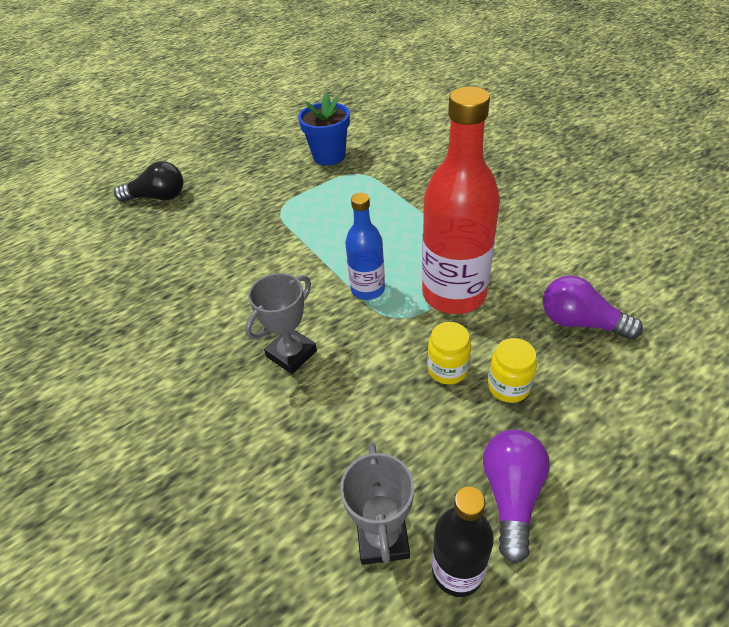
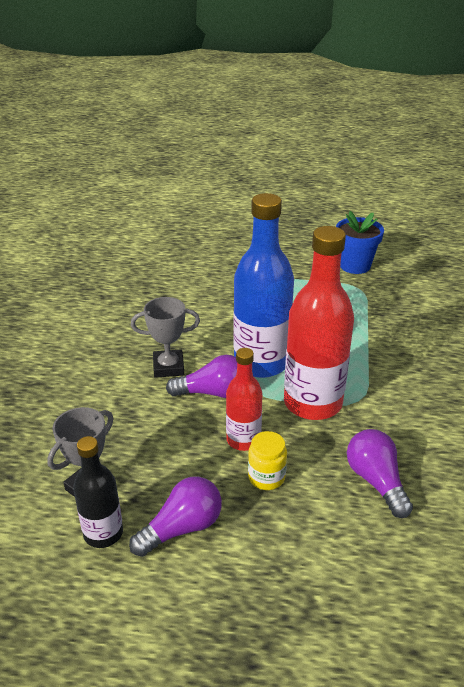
camera: 40 degrees right, 10 degrees down
(158, 197) = (212, 232): black light bulb -> none
(365, 347) = (213, 393): none -> purple light bulb
(368, 289) = (261, 363): blue bottle -> blue bottle, size x1.82
(447, 369) = (243, 440): yellow jar -> red bottle

